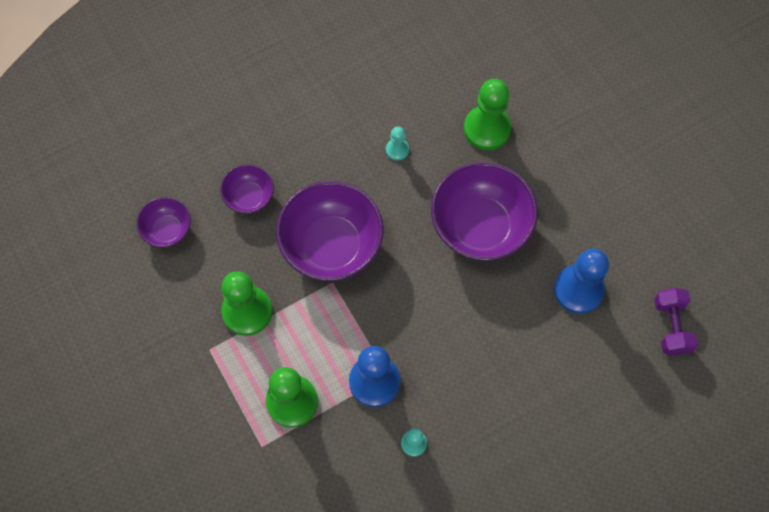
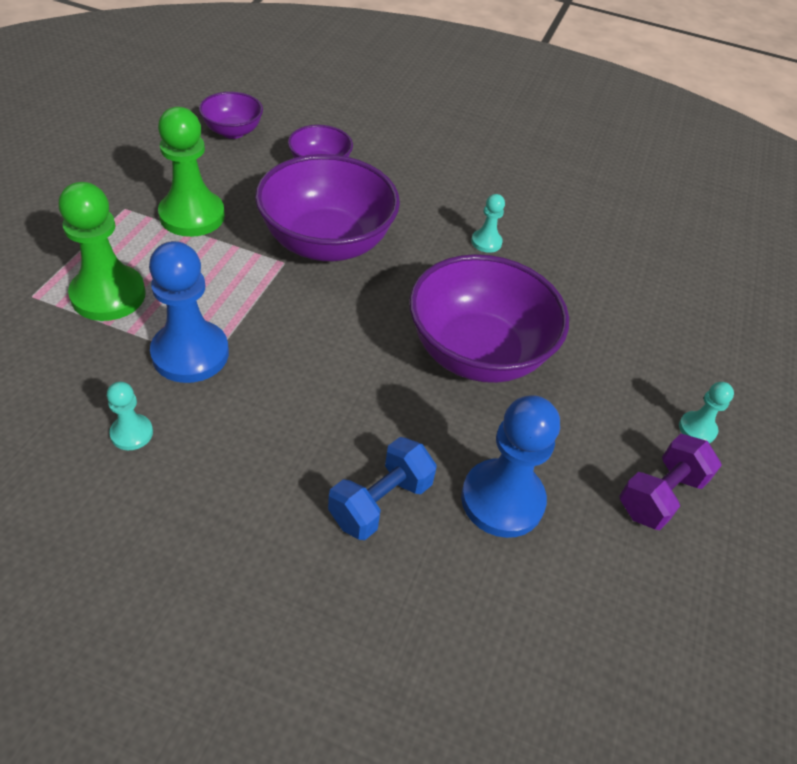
camera: 45 degrees right, 20 degrees down
(487, 129) = (595, 300): green pawn -> none
(540, 348) = (380, 502): none -> blue dumbbell
(604, 158) = (697, 429): none -> turquoise pawn
(671, 326) = (567, 658): purple dumbbell -> purple dumbbell (660, 495)

